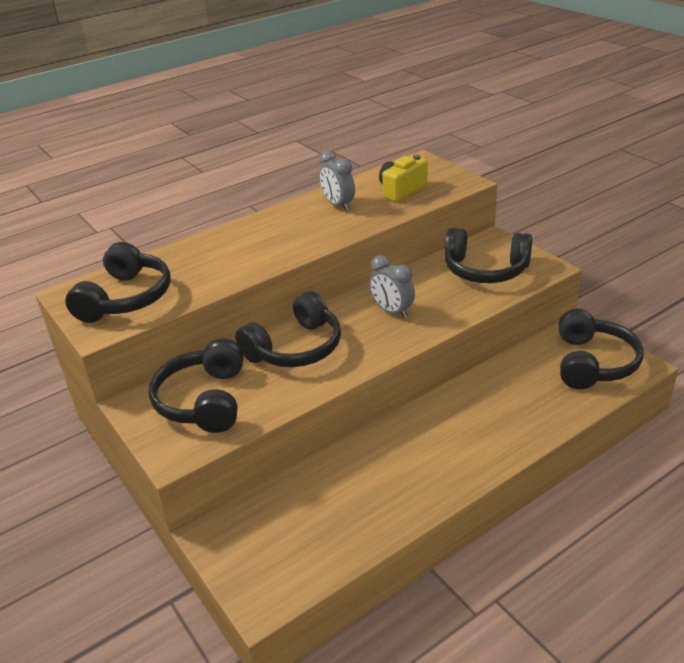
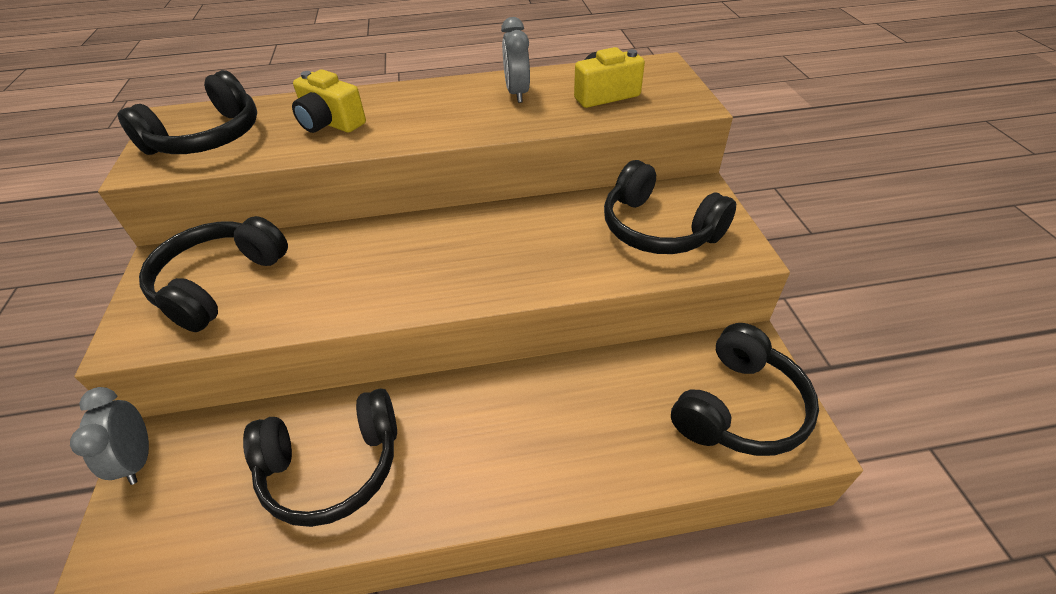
camera: 25 degrees right, 10 degrees up
(217, 261) = (330, 123): none -> yellow camera
(295, 348) = (362, 254): black headphones -> black headphones (332, 466)
(392, 311) = (503, 246): grey clock -> grey clock (138, 459)

